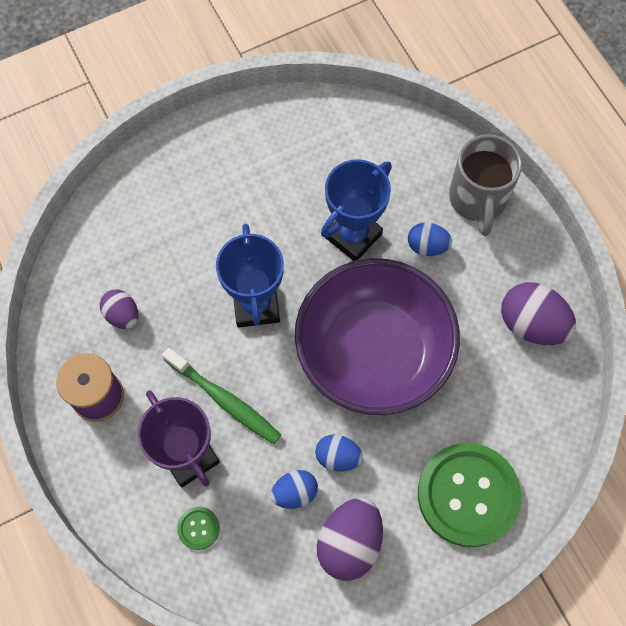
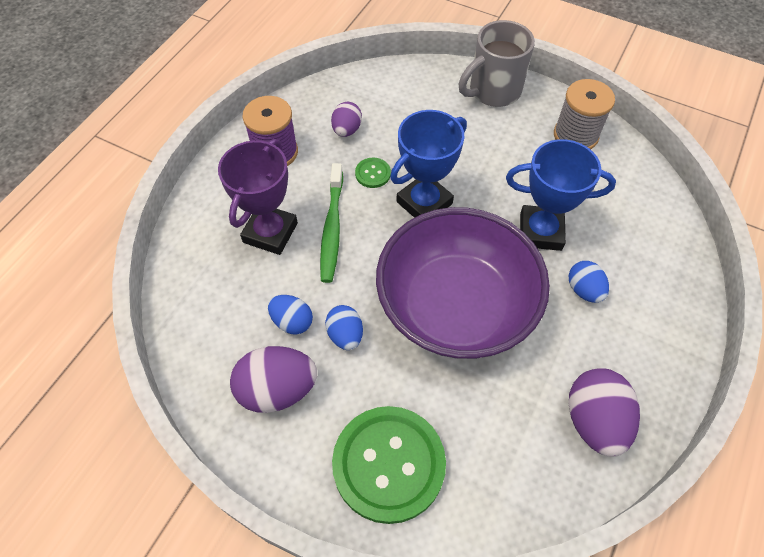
camera: 55 degrees right, 10 degrees down
(198, 528) = (218, 273): green button -> green button (373, 173)
(281, 132) = (575, 135): none -> grey spool
(477, 199) = (664, 303): grey mug -> grey mug (493, 91)

